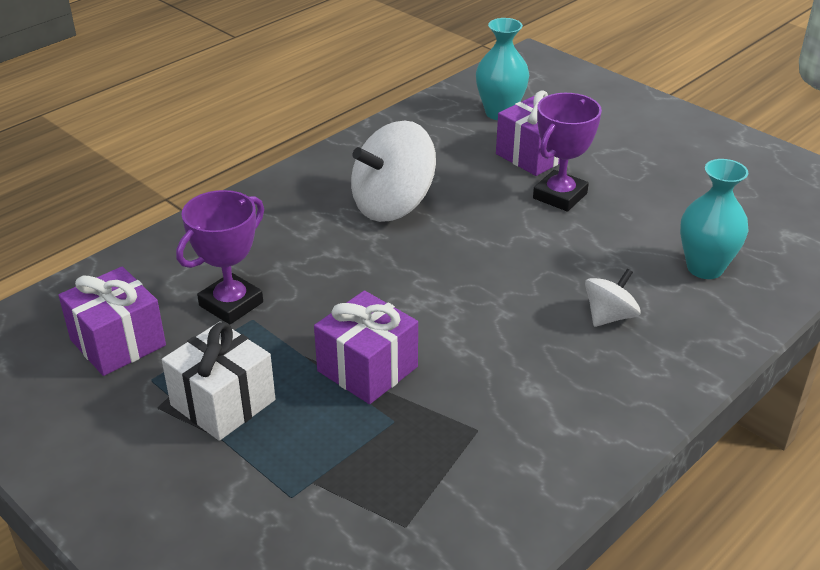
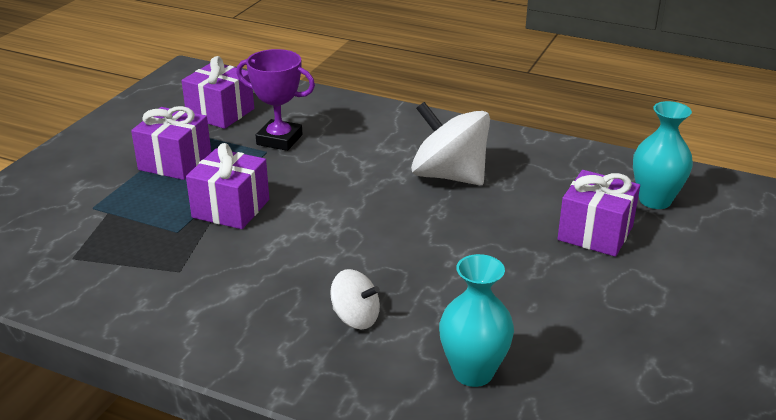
camera: 70 degrees right, 5 degrees down
(223, 402) = (175, 162): white gift -> purple gift
(560, 196) = (534, 259): purple trophy -> none

